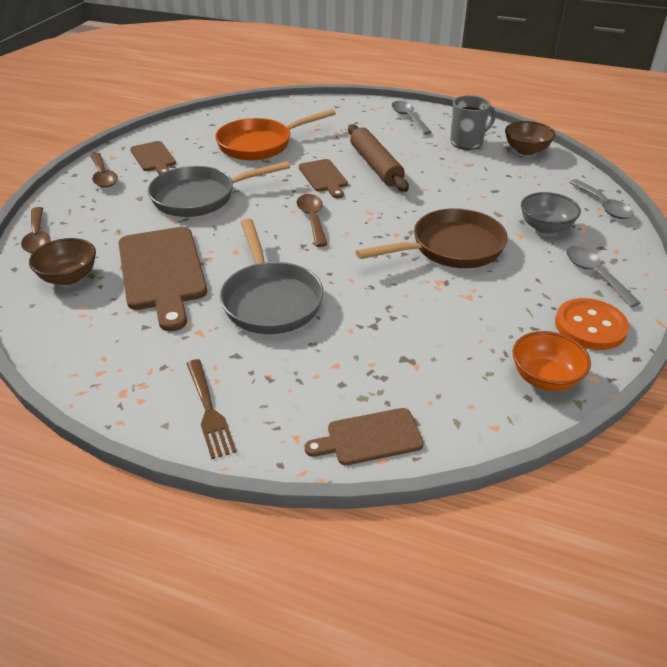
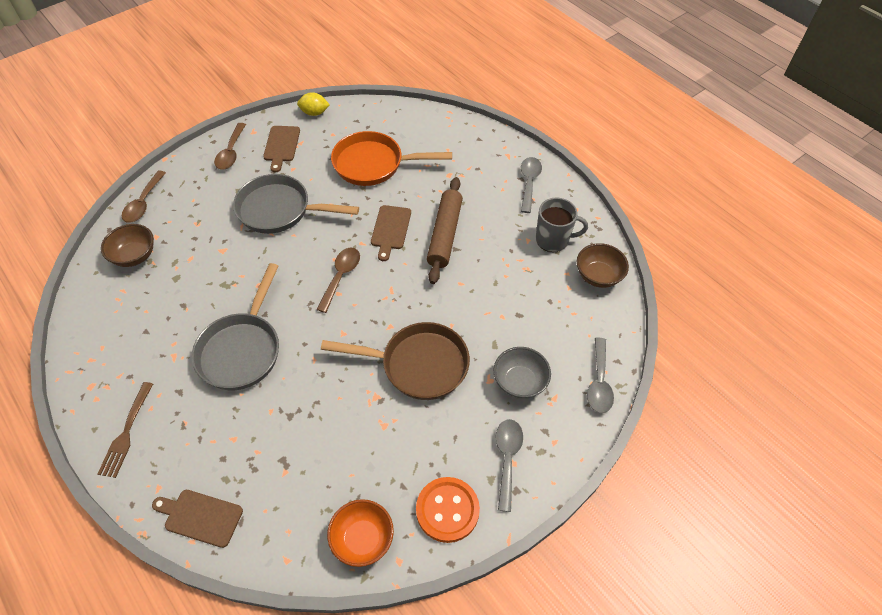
camera: 30 degrees right, 15 degrees up
(162, 272) = (195, 281): brown cutting board -> none
(164, 130) = (314, 113): none -> yellow lemon

